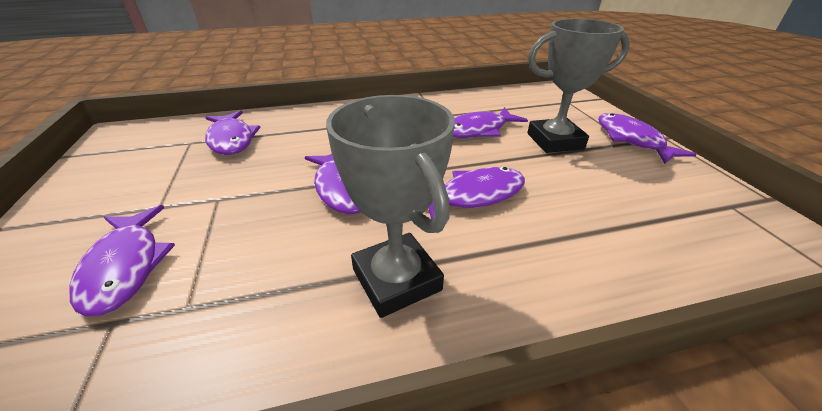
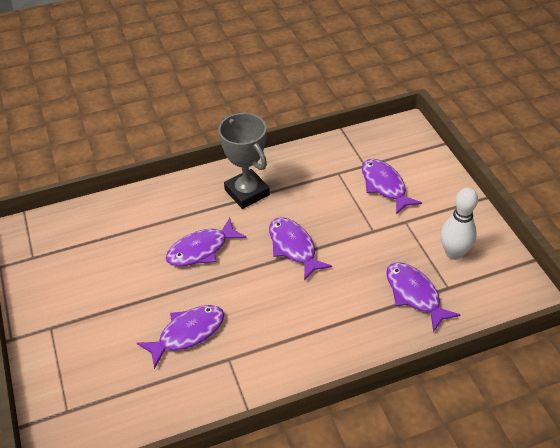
camera: 175 degrees right, 10 degrees up
(143, 168) = (454, 253): none -> white bowling pin
(555, 141) = (119, 322): grey trophy -> none
(631, 140) = (46, 331): purple fish -> none

